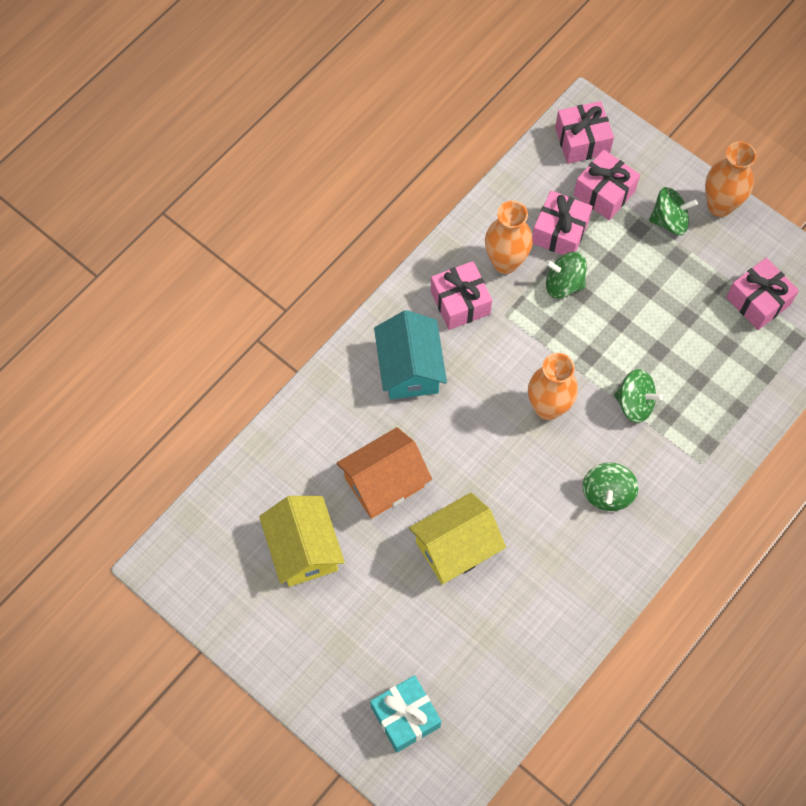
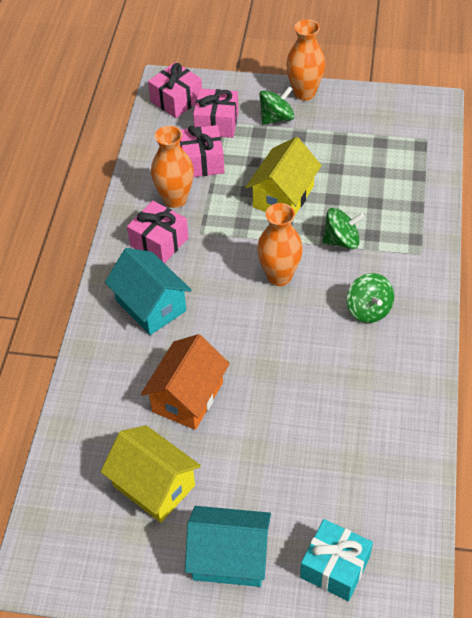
camera: 30 degrees left, 15 degrees down
(325, 653) = (229, 557): none -> turquoise house
(456, 547) = (281, 412): yellow house -> yellow house (283, 197)
(563, 284) = (230, 192): green spinning top -> none
(758, 301) = (376, 135): pink gift -> none

